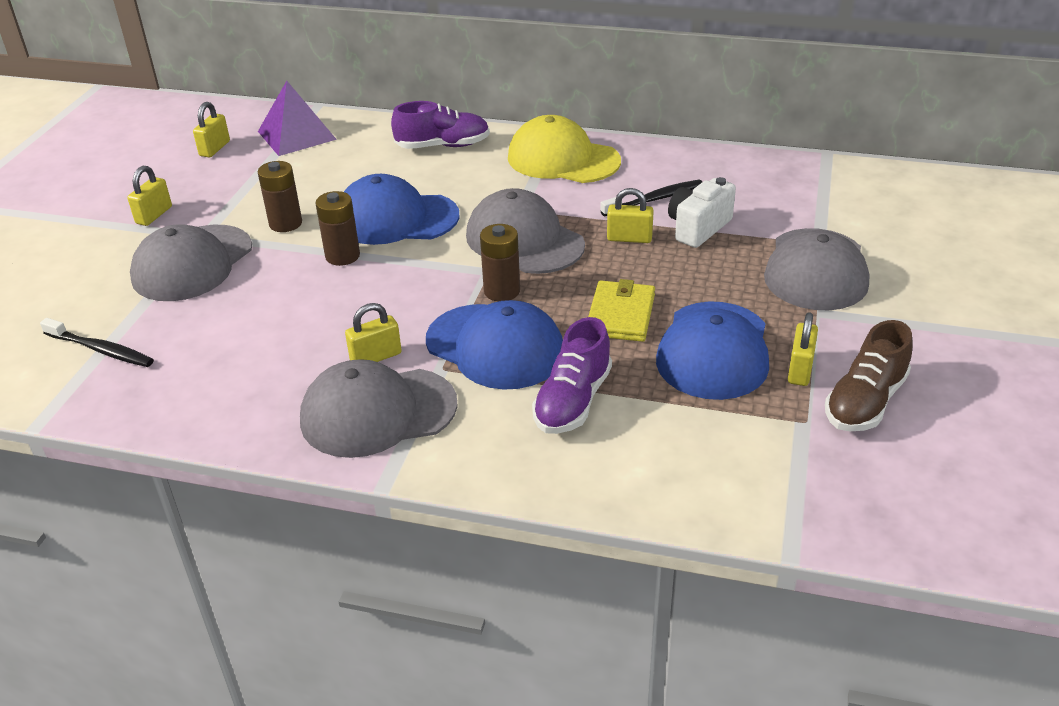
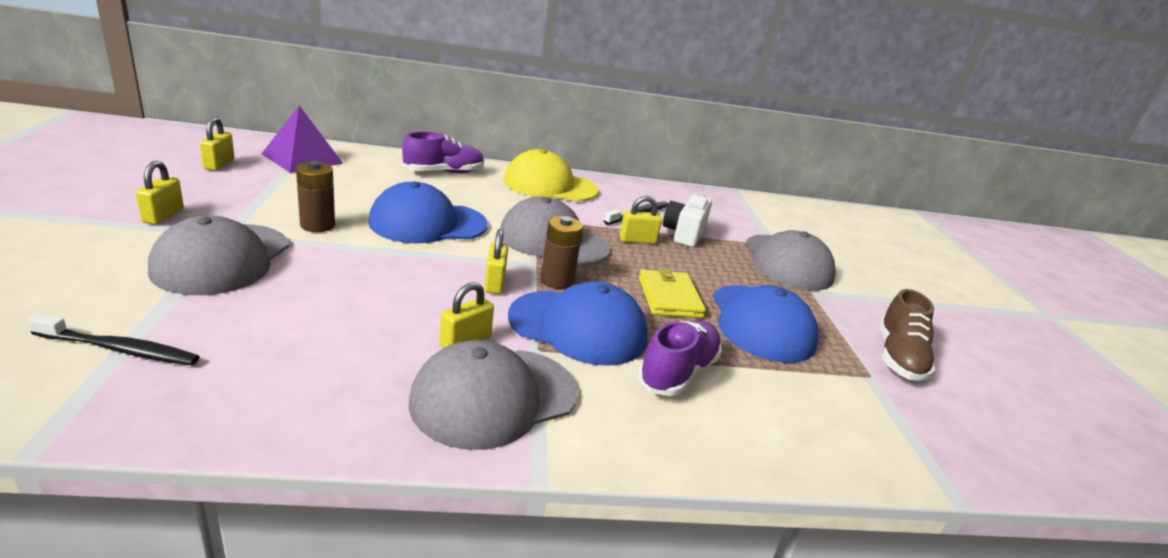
camera: 25 degrees left, 10 degrees down
(342, 256) = (389, 252): brown battery -> none
(573, 401) = (677, 372): purple shoe -> purple shoe turned 150 degrees counterclockwise
(800, 370) = (834, 335): yellow padlock -> yellow padlock (494, 283)

